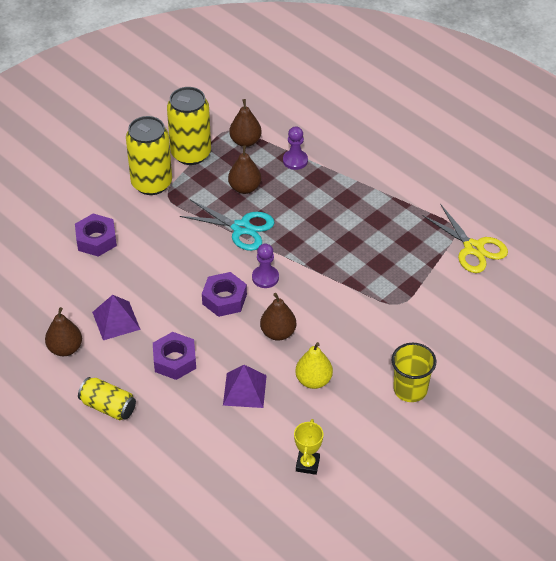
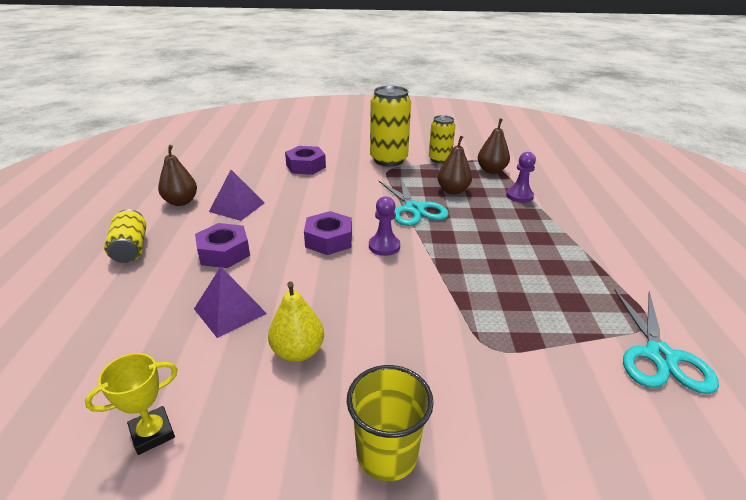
camera: 45 degrees right, 15 degrees down
(191, 153) = (439, 159): yellow can -> yellow can, size x0.61
(278, 333) = (331, 289): brown pear -> none
(473, 248) = (659, 356): yellow scissors -> turquoise scissors

